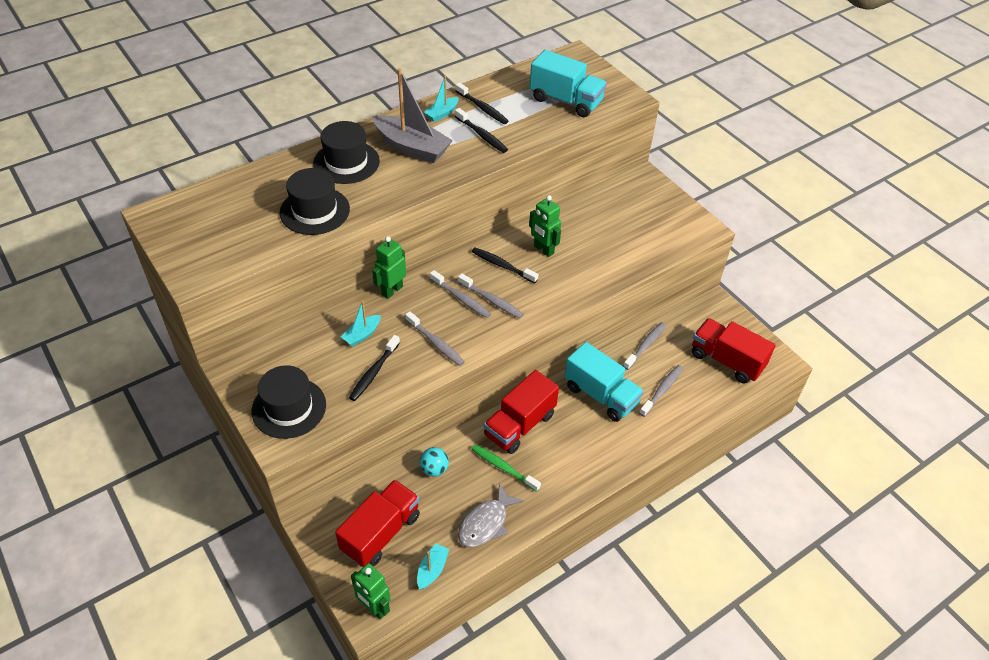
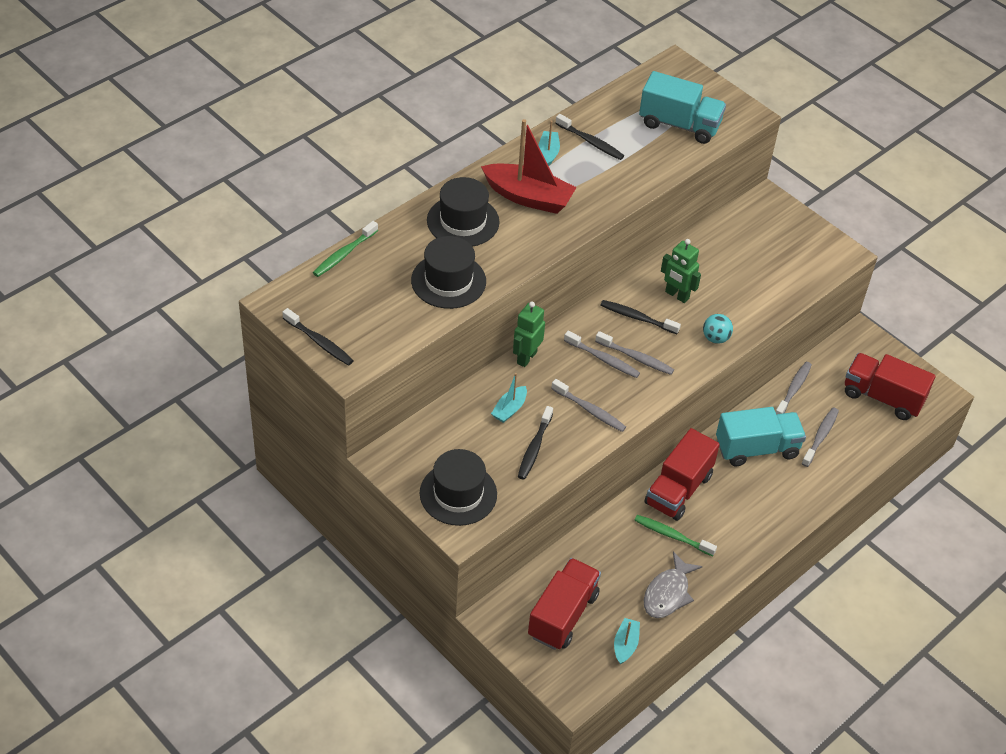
camera: 10 degrees left, 0 degrees up
(230, 180) = (344, 254): none -> green toothbrush
(374, 607) = (577, 687): green robot -> none
(412, 148) = (528, 197): grey boat -> red boat
(434, 469) = (600, 545): turquoise ball -> turquoise ball (715, 338)
(442, 114) = (548, 153): turquoise boat -> turquoise boat turned 150 degrees clockwise
(482, 135) = (599, 175): black toothbrush -> black toothbrush (319, 342)
(601, 395) = (757, 448): turquoise truck -> turquoise truck turned 45 degrees counterclockwise

